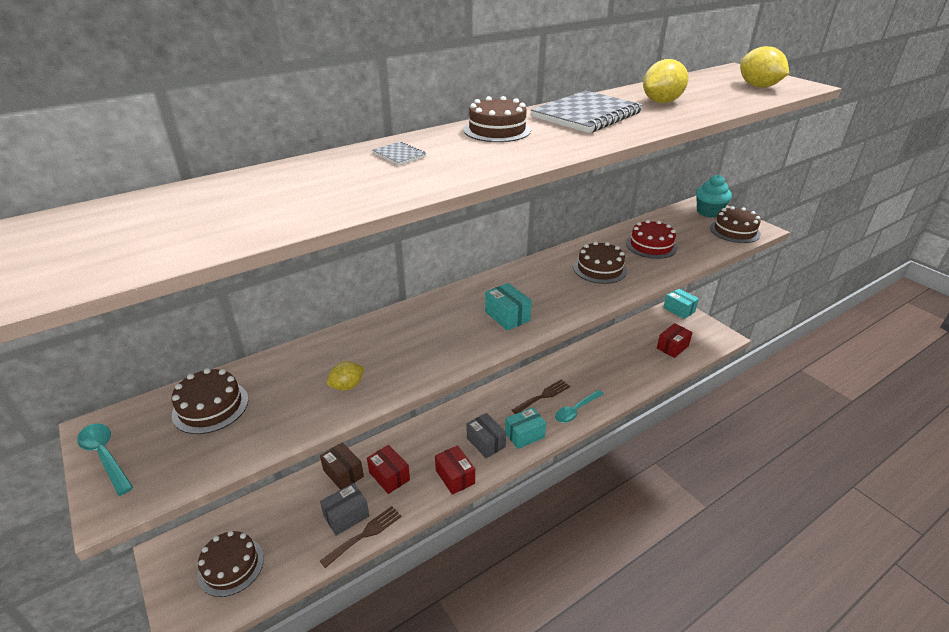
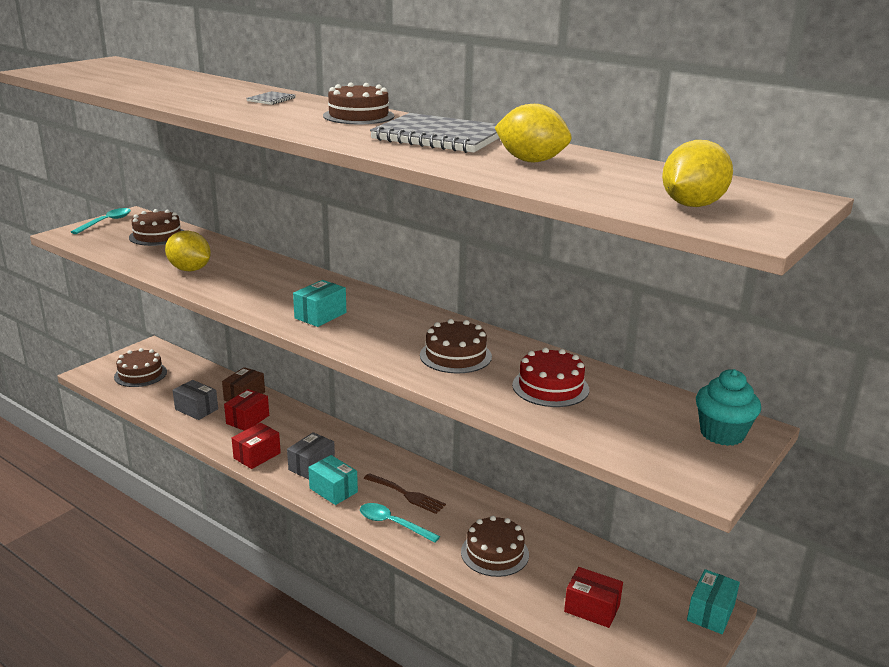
camera: 70 degrees right, 10 degrees down
(347, 386) = (190, 269): yellow lemon -> yellow lemon, size x1.66
(365, 534) = (178, 422): brown fork -> none
(734, 231) = (670, 458): brown cake -> brown cake (494, 553)

